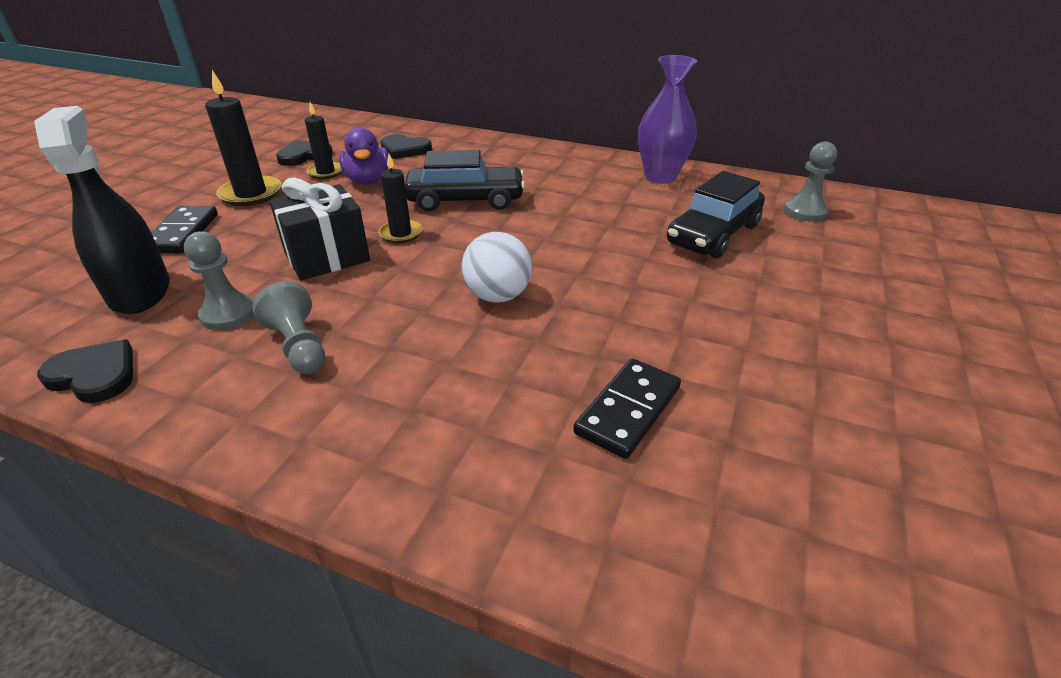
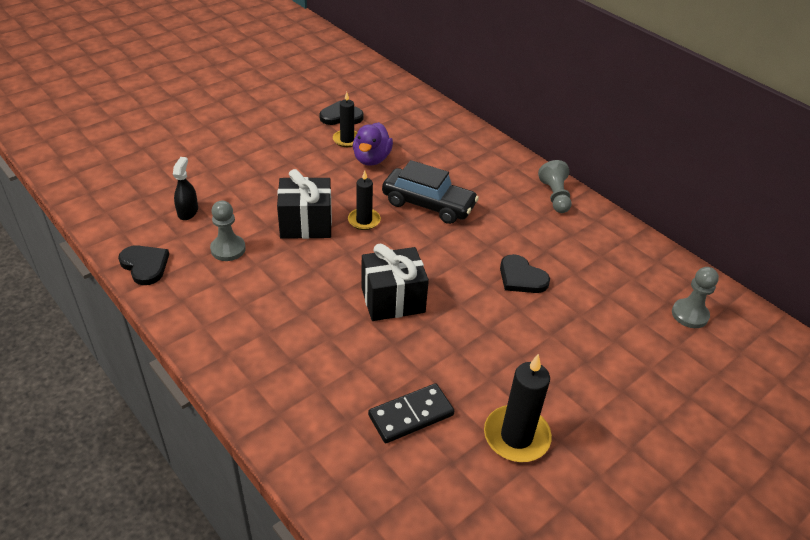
camera: 25 degrees right, 5 degrees up
(140, 292) = (188, 212): black spray bottle -> black spray bottle, size x0.51
(182, 233) = (230, 169): black domino -> none
(251, 194) = (287, 146): black candle -> black candle (516, 436)
(299, 346) = (255, 290): grey pawn -> grey pawn (555, 196)
(404, 149) = (417, 133): black heart -> black heart (521, 277)
(498, 296) = (393, 300): white ball -> black gift
(660, 177) = (599, 234): purple vase -> none
(713, 234) = (589, 307): black car -> none

